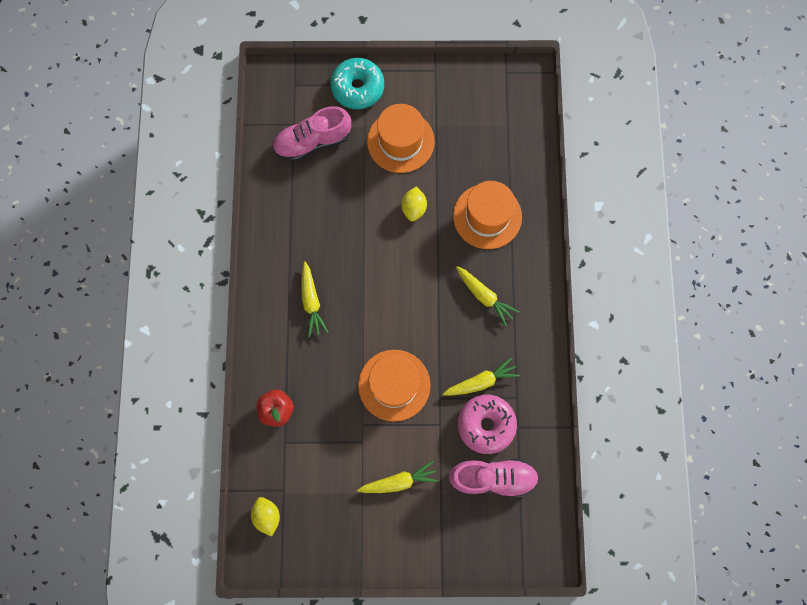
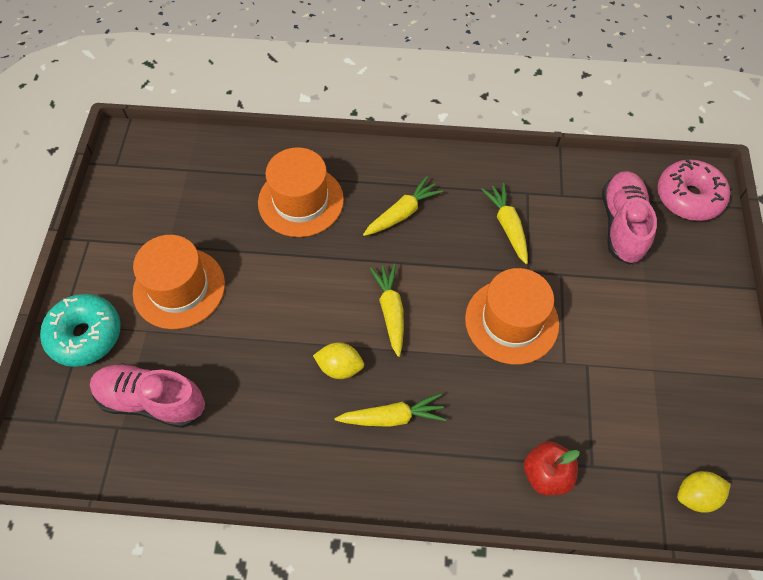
camera: 85 degrees left, 15 degrees down
(313, 141) = (152, 401): pink shoe -> pink shoe turned 120 degrees clockwise
(399, 481) = (634, 325): yellow carrot -> yellow carrot (390, 311)
(414, 208) = (276, 280): yellow lemon -> yellow lemon (340, 367)
(486, 425) = (560, 226): pink donut -> pink donut (688, 197)

